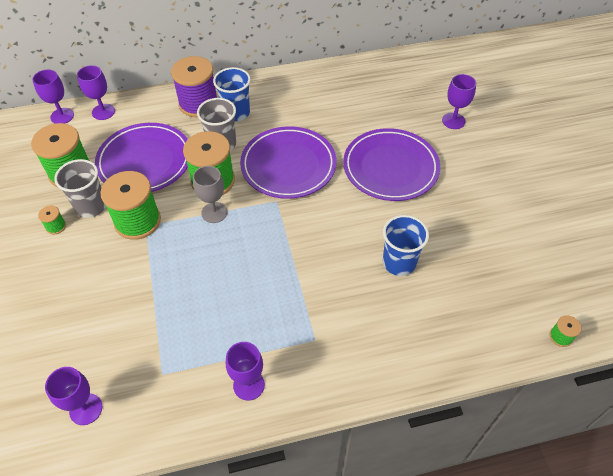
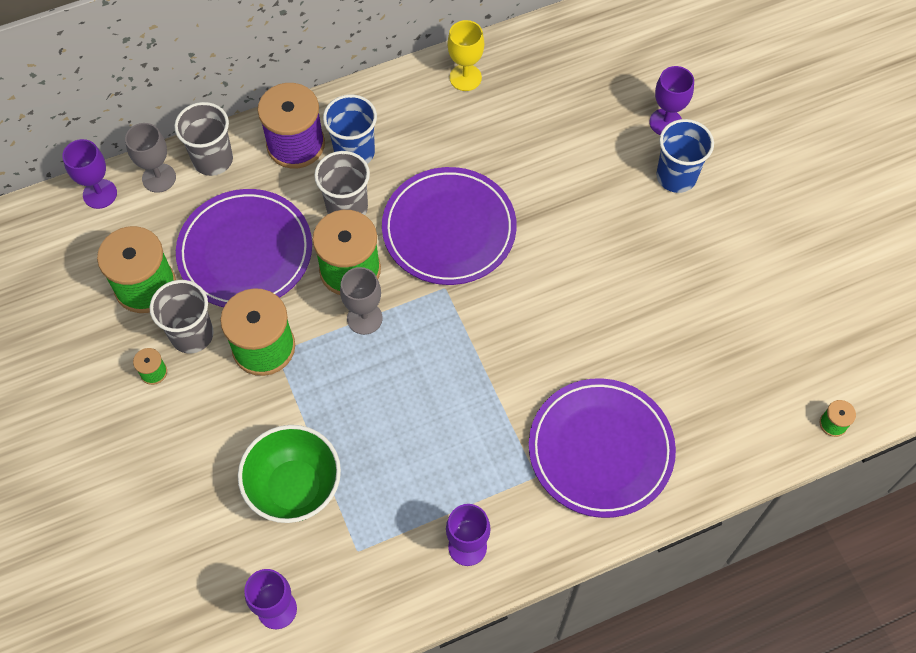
camera: 10 degrees left, 10 degrees up
(103, 112) = (159, 178): purple goblet -> grey goblet
(129, 319) = (294, 488): none -> green bowl
(142, 106) = (213, 160): none -> grey cup
(321, 80) = (465, 77): none -> yellow goblet
(390, 167) = (590, 212): purple plate -> purple plate (600, 450)
(399, 263) = (623, 354): blue cup -> blue cup (676, 176)

